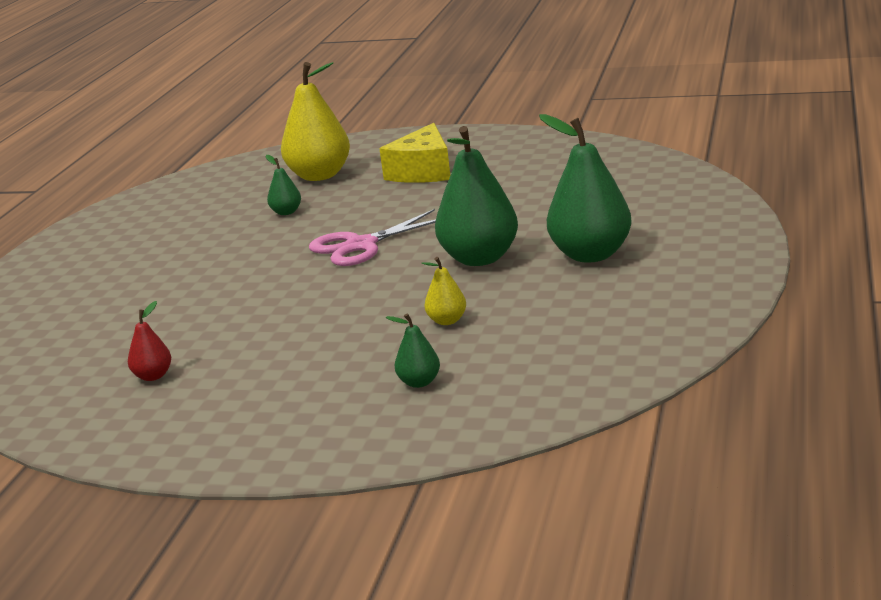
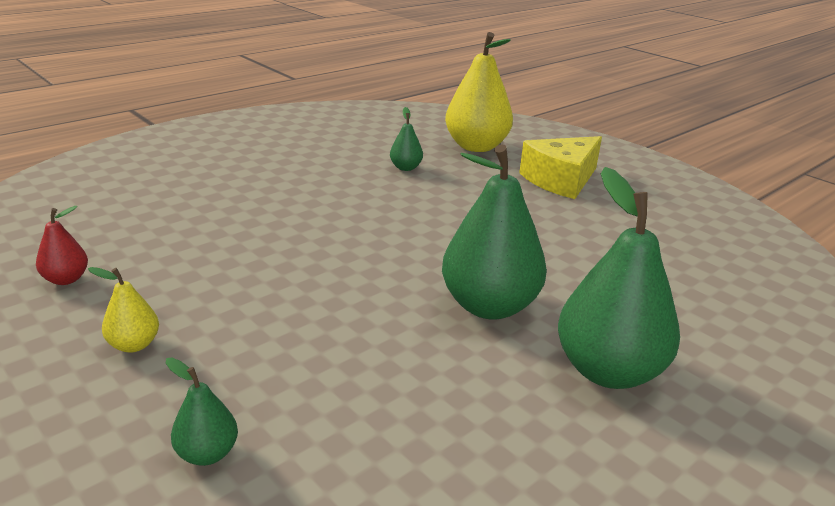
camera: 30 degrees right, 5 degrees up
(361, 245) = (411, 230): pink scissors -> none
(447, 321) = (354, 374): yellow pear -> yellow pear (134, 345)

